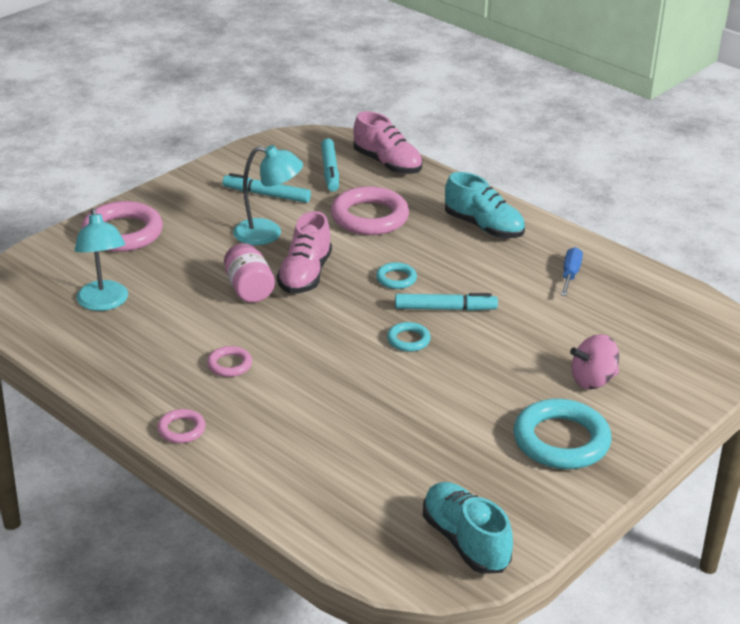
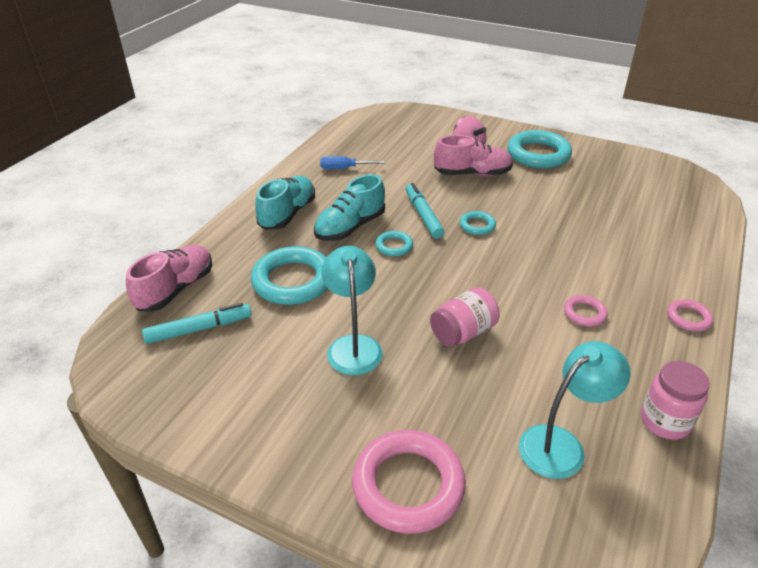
camera: 105 degrees left, 5 degrees up
(84, 360) = (665, 421): none -> pink jar
(266, 195) = (268, 368): turquoise marker -> none
(305, 275) = (417, 300): pink shoe -> pink shoe (472, 174)
(369, 217) = (293, 281): pink ring -> turquoise ring
(465, 541) = (659, 174): turquoise shoe -> turquoise shoe (350, 227)

